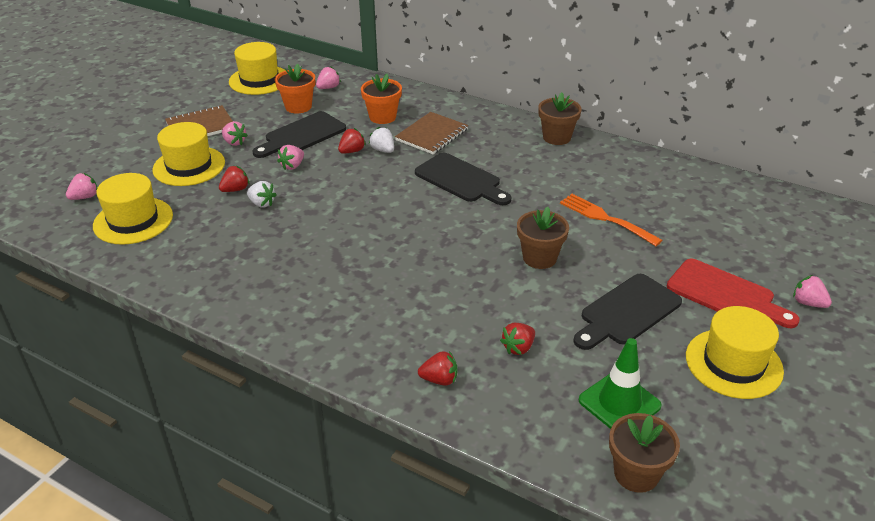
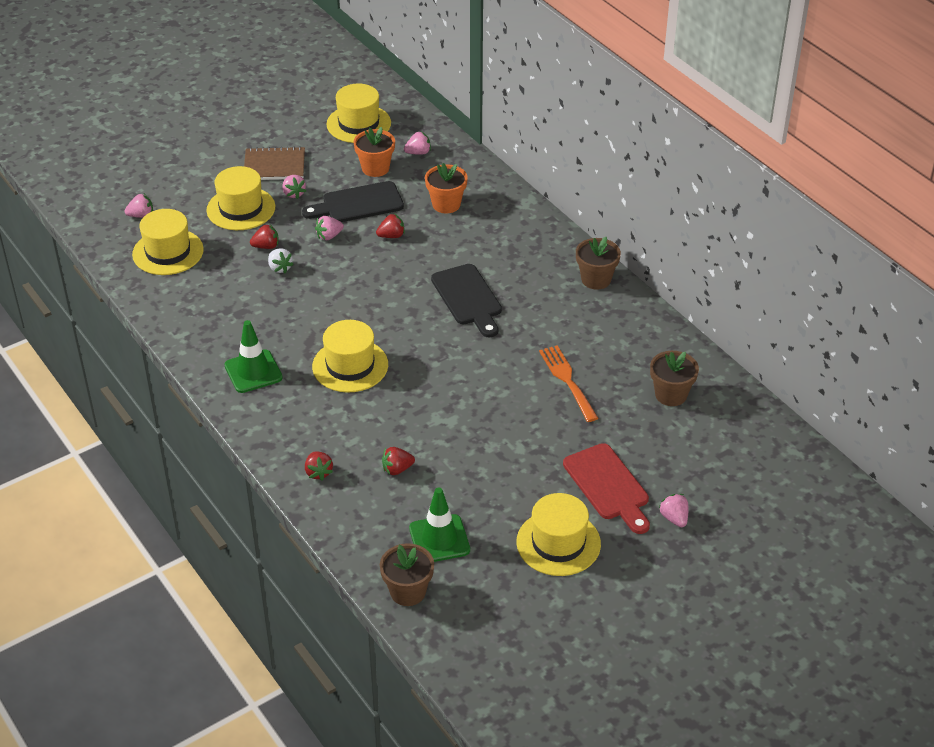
camera: 25 degrees right, 5 degrees up
(297, 302) = (253, 371): none -> green traffic cone
(383, 150) = (420, 243): white strawberry -> none
(395, 266) = (350, 366): none -> yellow hat
(432, 135) = (478, 240): brown notebook -> none
(439, 379) = (318, 472): red strawberry -> red strawberry turned 45 degrees clockwise
(539, 258) = (477, 398): brown flower pot -> brown flower pot (671, 395)
(627, 312) = (510, 471): black cutting board -> none

